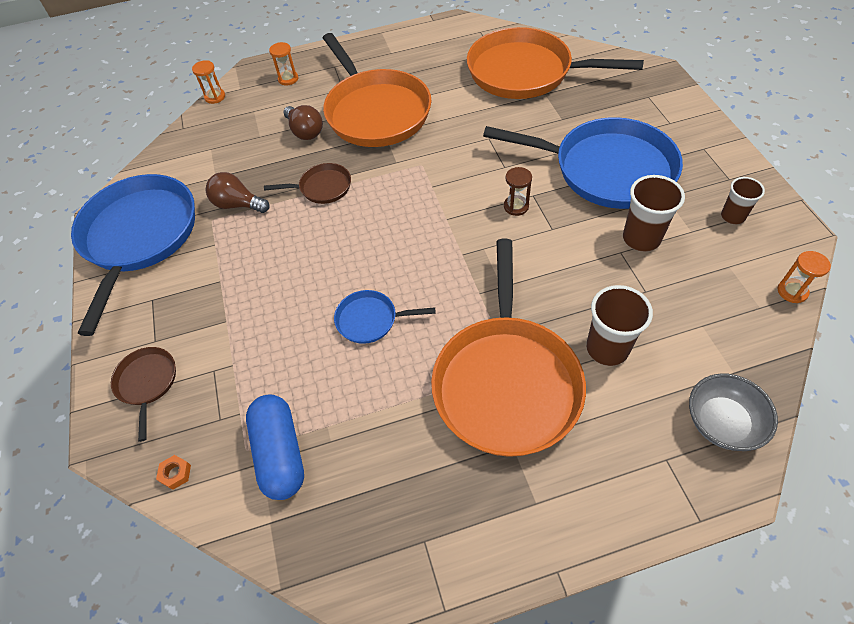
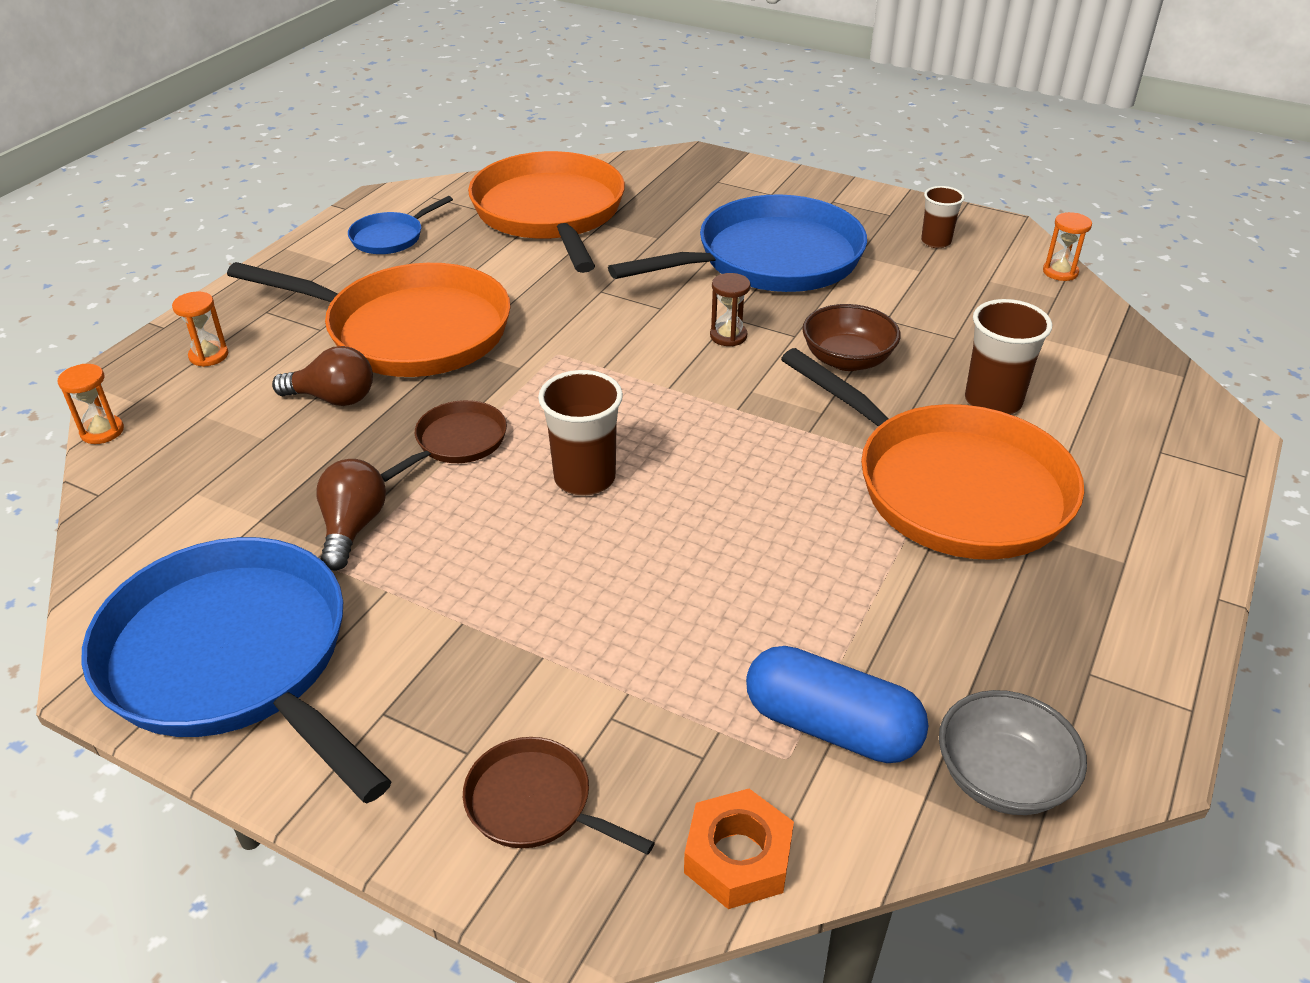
camera: 50 degrees left, 15 degrees down
(175, 473) = (738, 857): orange nut -> orange nut, size x1.91
(238, 204) = (353, 528): brown light bulb -> brown light bulb turned 120 degrees clockwise
(370, 320) = (730, 530): blue pan -> blue pan (390, 237)
(525, 72) = (550, 213): orange pan -> orange pan turned 105 degrees clockwise
(560, 263) = (847, 360): none -> brown bowl
(641, 238) = (888, 299): brown cup -> brown cup (584, 478)
(722, 423) = (1155, 396): grey bowl -> grey bowl (1001, 778)

